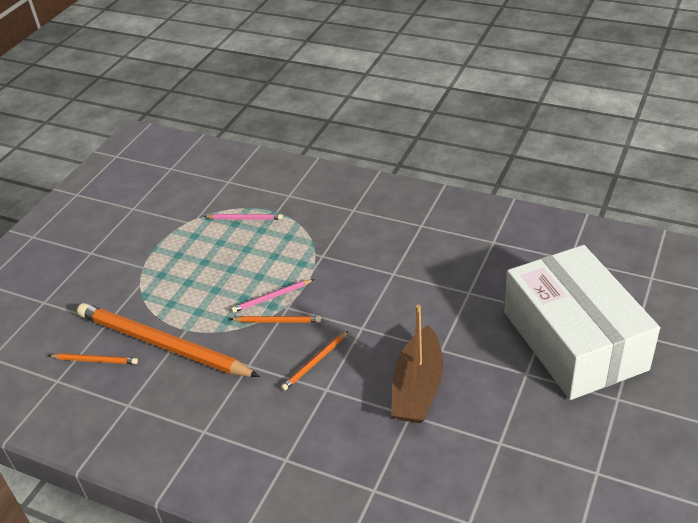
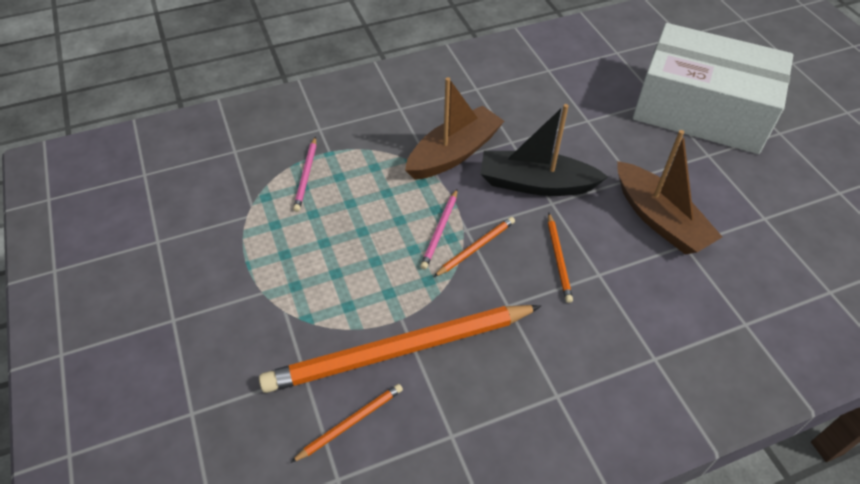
camera: 50 degrees left, 10 degrees up
(245, 218) = (306, 176): pink pencil -> pink pencil turned 135 degrees clockwise
(345, 258) = (454, 153): none -> brown boat
(369, 309) = (536, 184): none -> black boat

